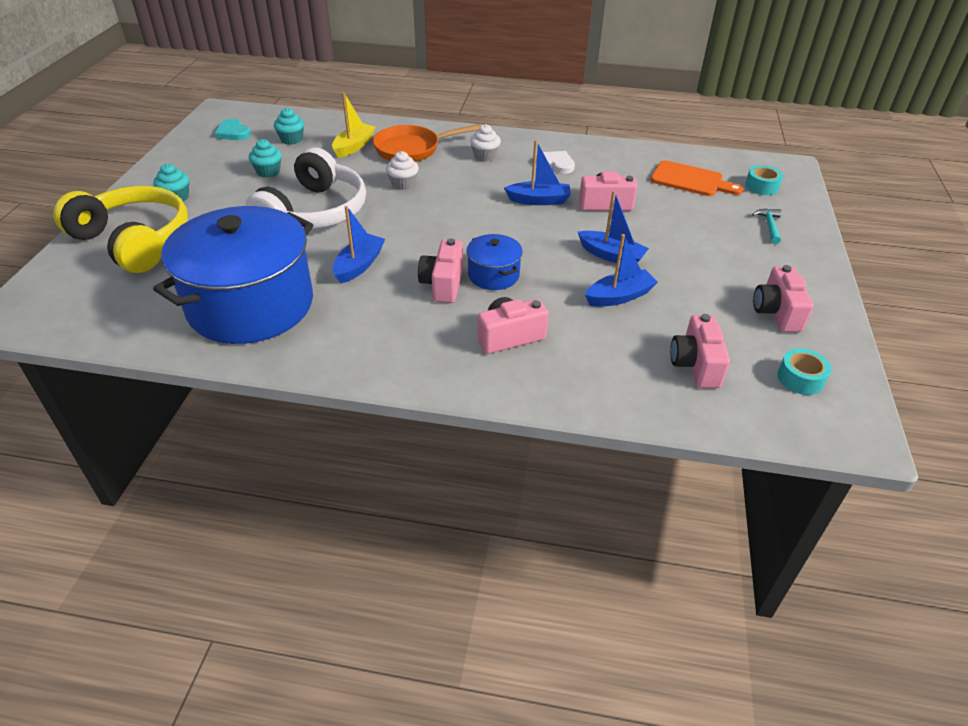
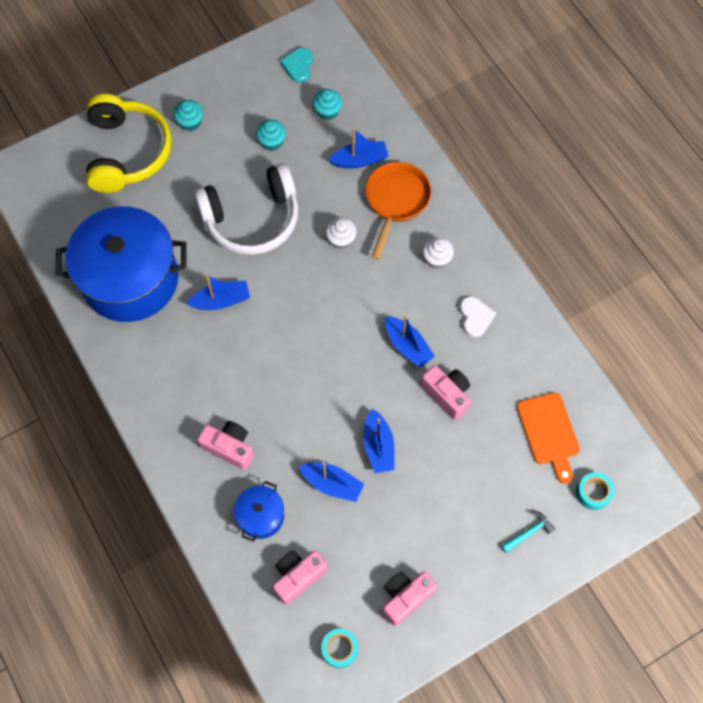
camera: 50 degrees right, 25 degrees up
(354, 146) = (359, 160): yellow boat -> blue boat
(412, 149) = (396, 201): orange pan -> orange pan turned 75 degrees clockwise
(443, 284) = (247, 366): pink camera -> none
(493, 275) = (285, 388): blue pot -> blue pot (261, 516)

